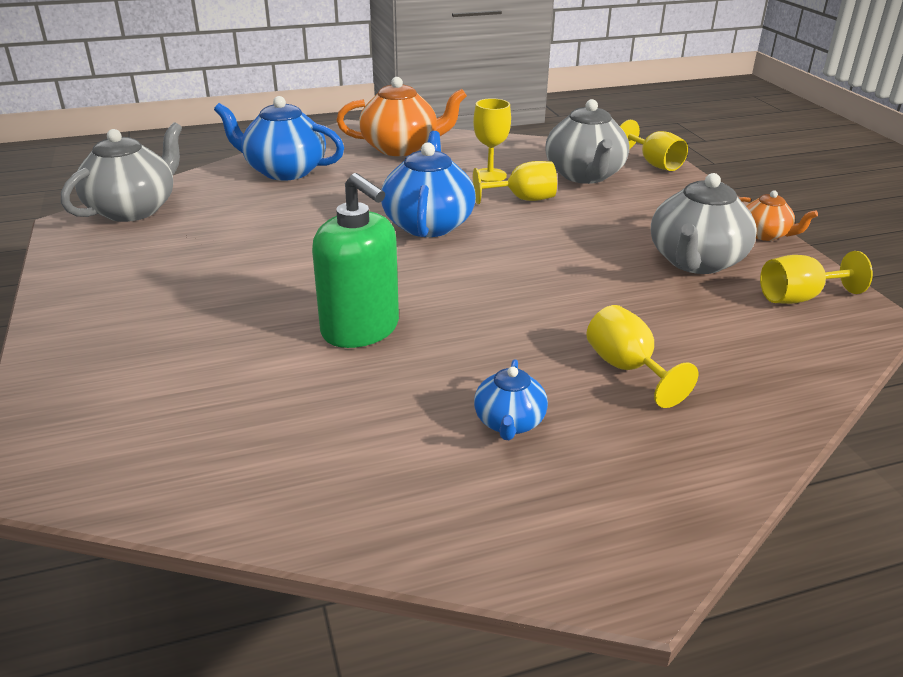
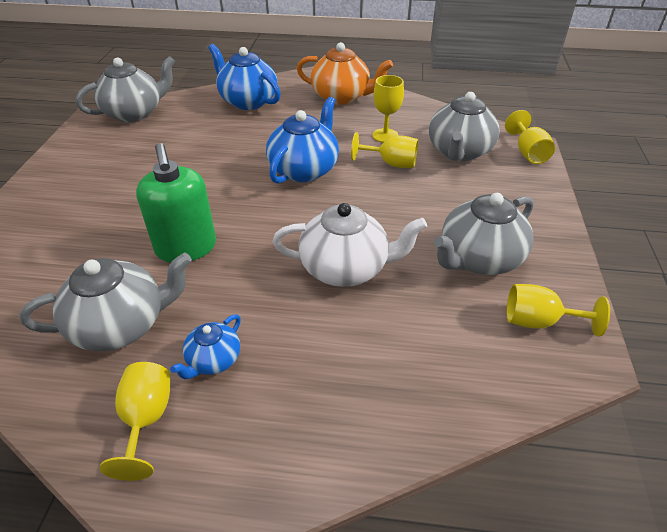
camera: 25 degrees right, 10 degrees up
(358, 424) = (121, 325): none -> grey teapot
(570, 302) = (346, 268): none -> white teapot
(627, 368) = (336, 343): yellow goblet -> yellow goblet (146, 420)
(765, 234) = (565, 248): orange teapot -> none

